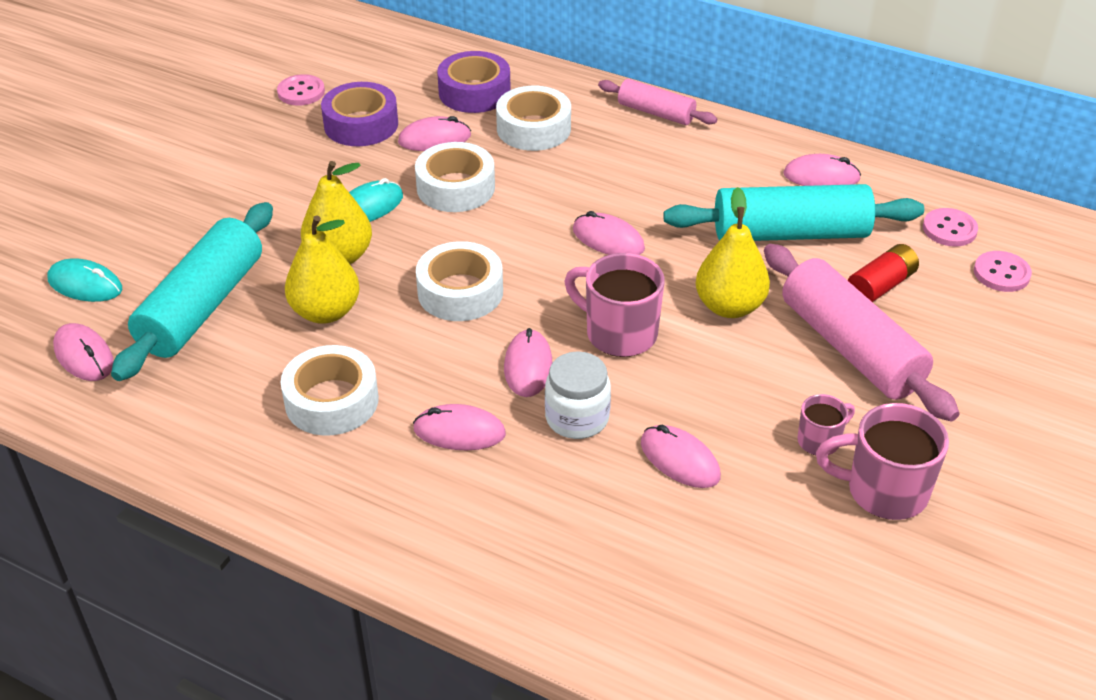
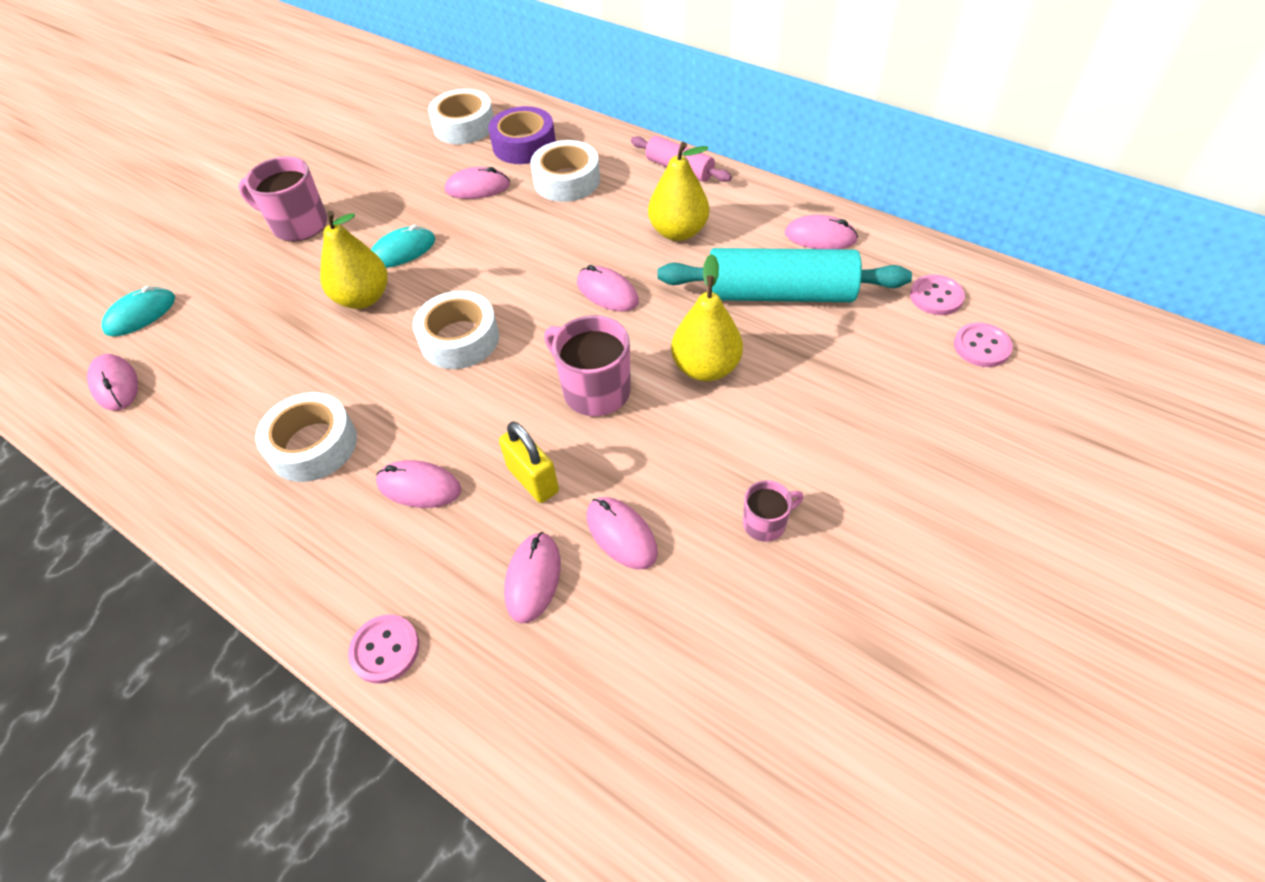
camera: 10 degrees right, 10 degrees up
(85, 285) = (141, 315): turquoise mouse -> turquoise mouse turned 75 degrees counterclockwise
(202, 306) = (230, 341): turquoise rolling pin -> none
(301, 92) = (377, 141): pink button -> pink button (385, 649)
(325, 312) = (335, 353): yellow pear -> yellow pear (678, 232)
(361, 124) = (419, 172): purple tape -> none
(455, 187) = (483, 235): white tape -> white tape (464, 126)
(528, 366) = (501, 420): pink mouse -> pink mouse (533, 578)
(577, 418) = (533, 480): white jar -> yellow padlock
(850, 348) = (815, 420): pink rolling pin -> none
(881, 286) = (858, 354): red battery -> none
(884, 491) = (821, 588): pink mug -> pink mug (298, 225)

